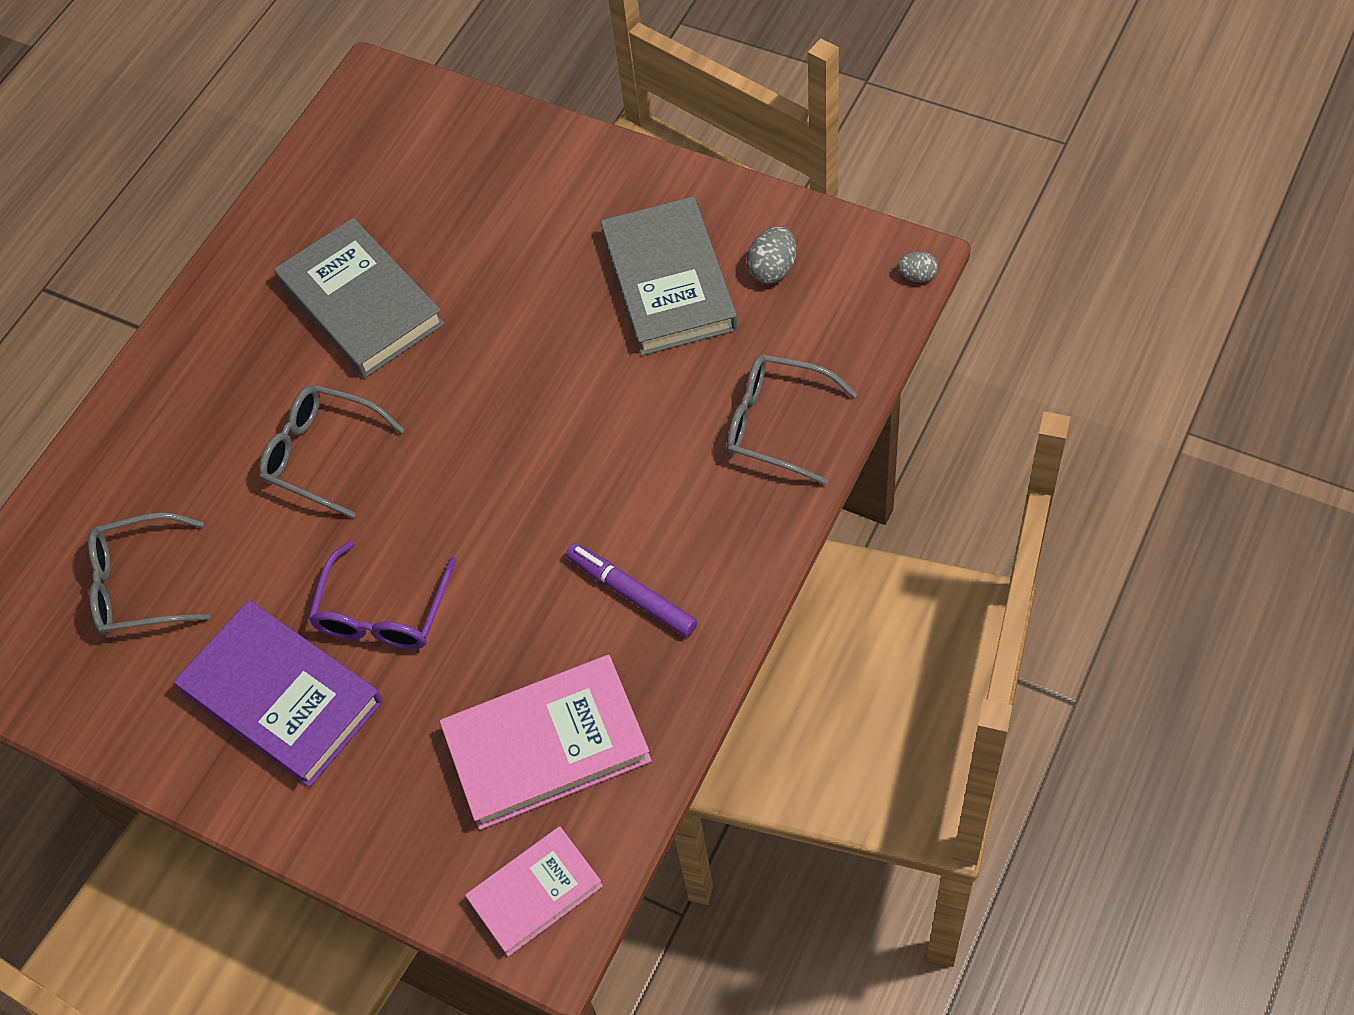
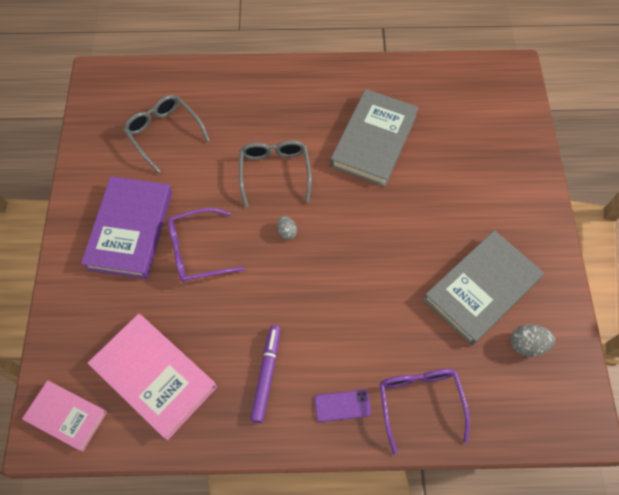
camera: 55 degrees right, 5 degrees up
(729, 517) = (342, 405): none -> purple phone
(777, 424) = (419, 402): grey glasses -> purple glasses
(917, 276) = (578, 439): grey egg -> grey egg (287, 232)

